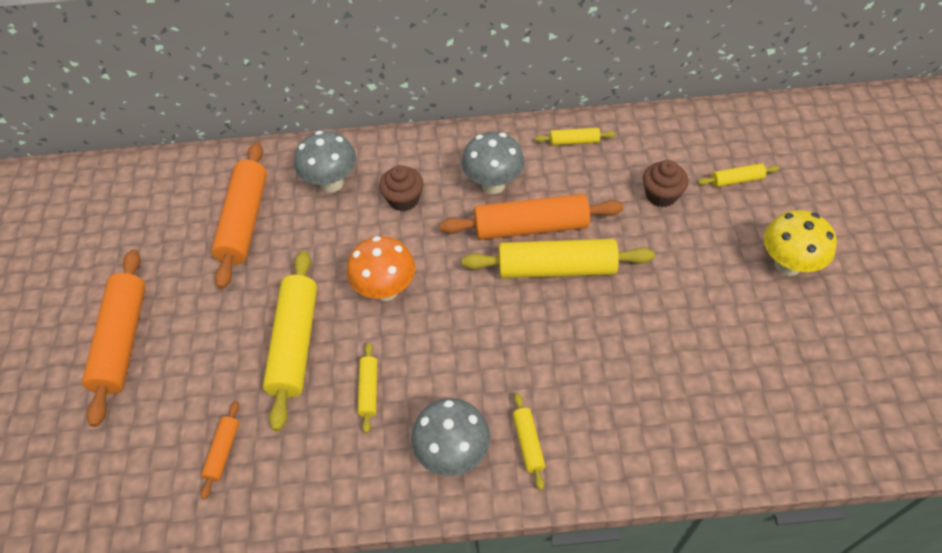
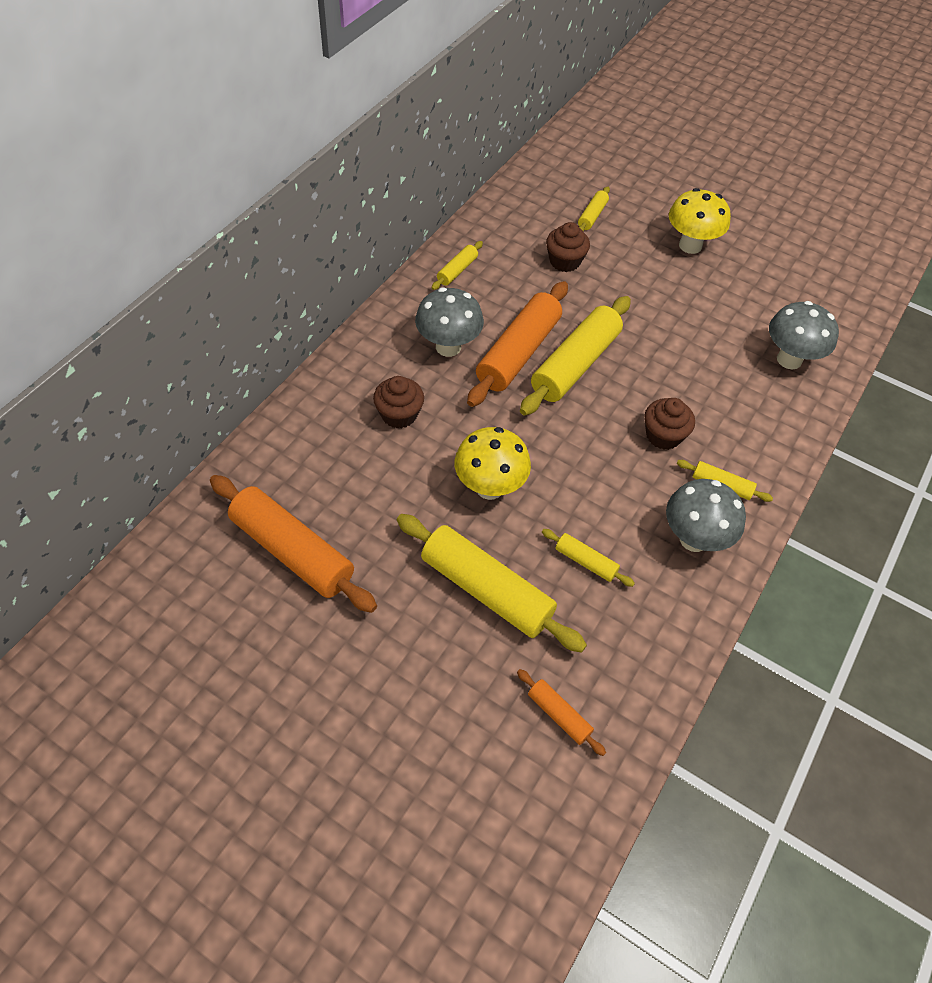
camera: 60 degrees left, 0 degrees up
(122, 341) = (343, 745): orange rolling pin -> none
(332, 183) = (321, 455): grey mushroom -> grey mushroom (789, 359)
(386, 290) = (489, 487): orange mushroom -> yellow mushroom
(542, 370) = (663, 435): none -> brown cupcake

